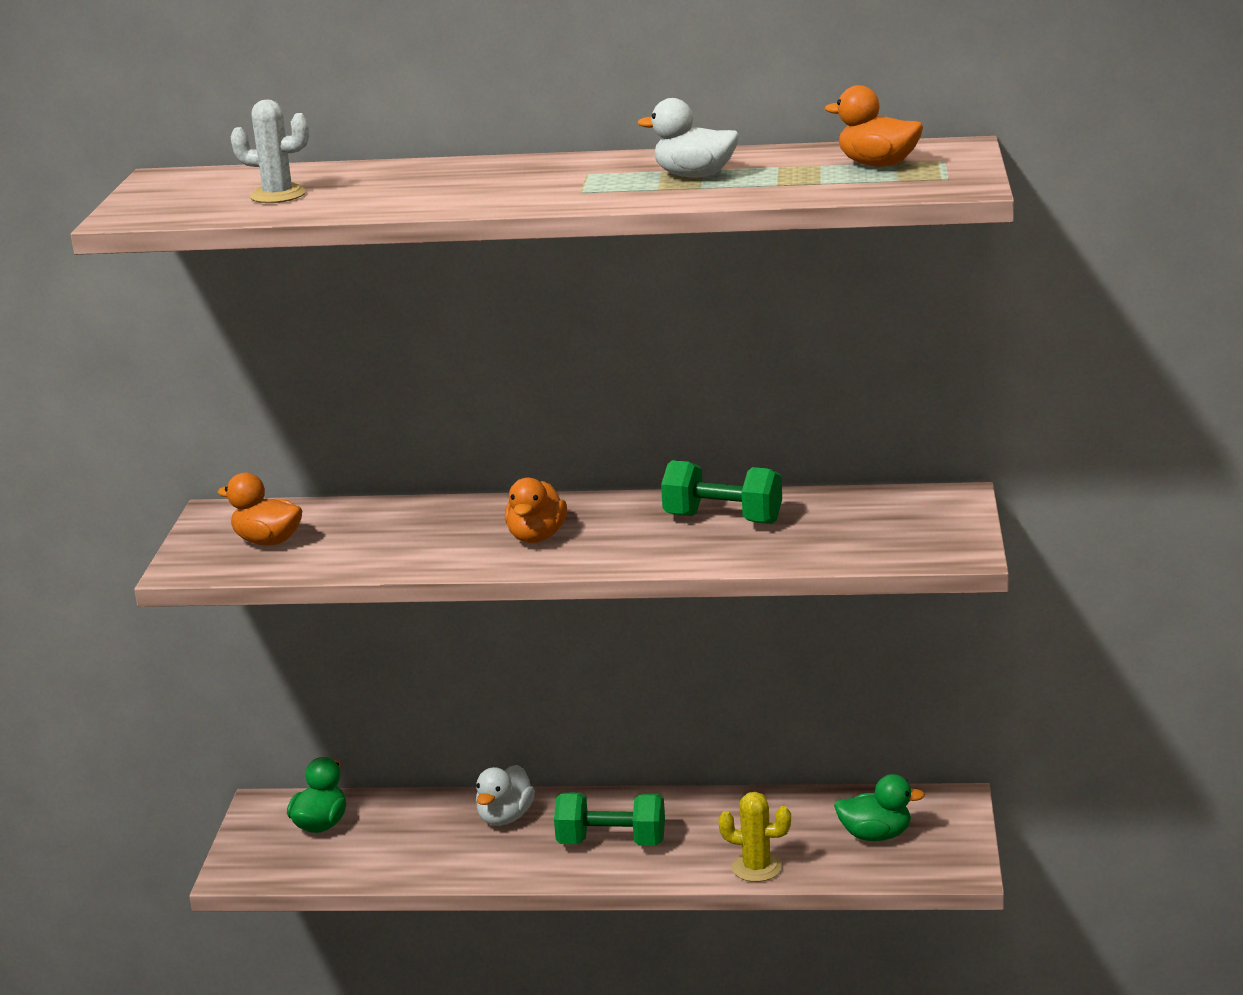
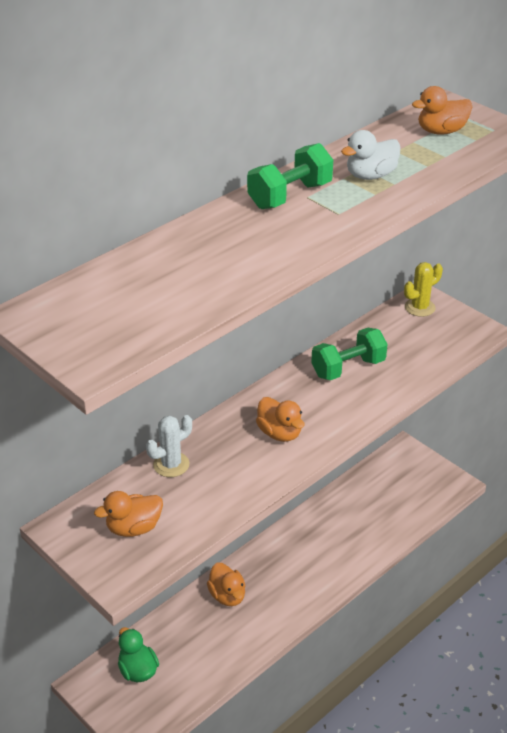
camera: 50 degrees left, 15 degrees up
(278, 195) = (156, 296): white cactus -> white cactus (171, 464)
(505, 817) = (227, 596): white duck -> orange duck
(611, 842) = (298, 573): green dumbbell -> green dumbbell (290, 196)
(756, 868) = (379, 541): yellow cactus -> yellow cactus (420, 307)
(875, 835) = (400, 489): green duck -> none

